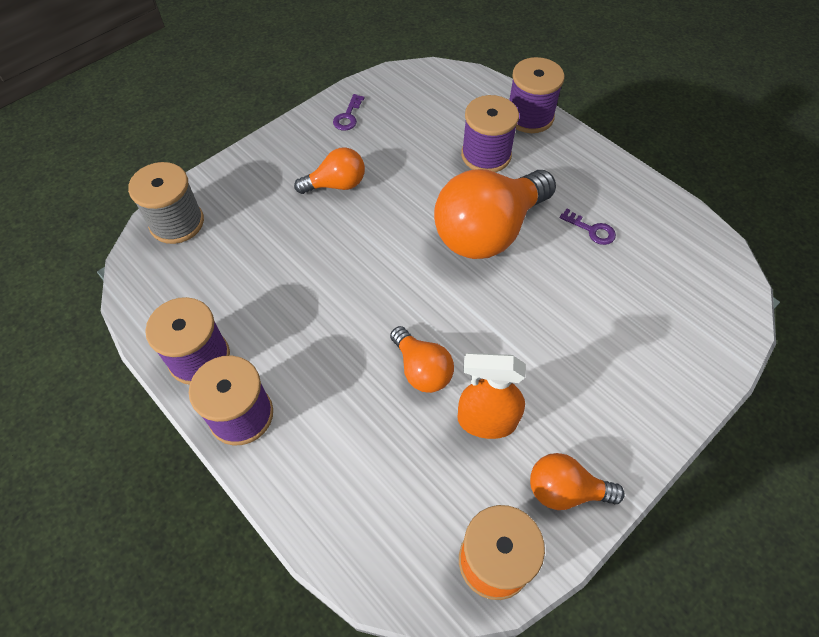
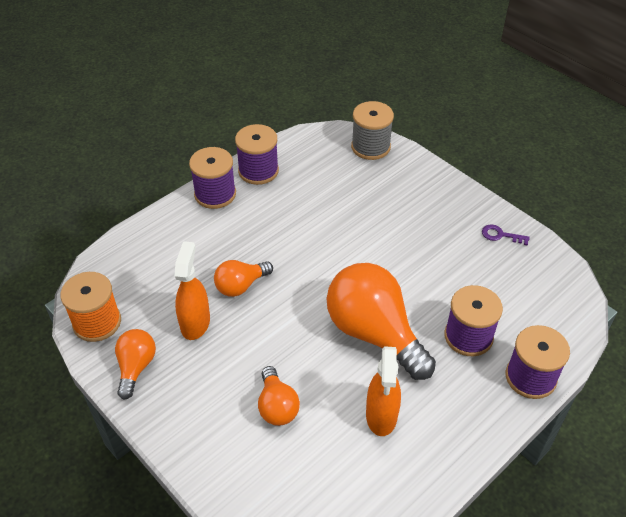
camera: 90 degrees right, 10 degrees down
(336, 185) = (417, 231): orange light bulb -> orange light bulb (277, 406)
(591, 230) = (381, 416): purple key -> orange spray bottle

